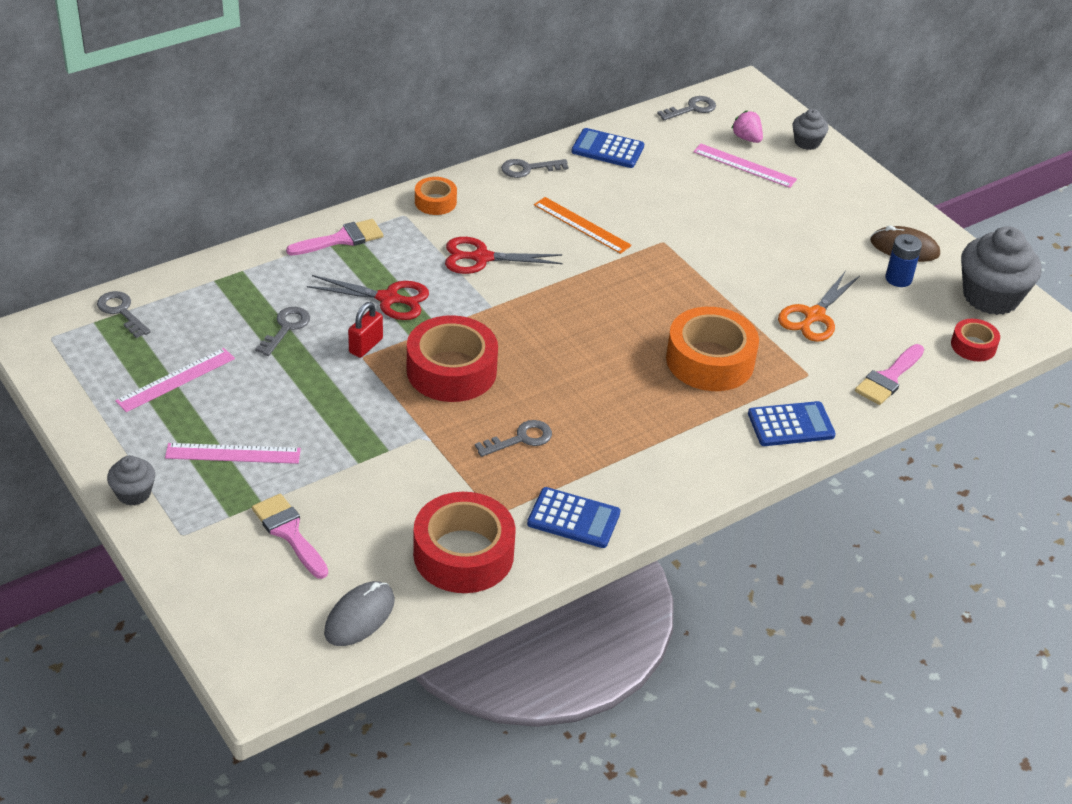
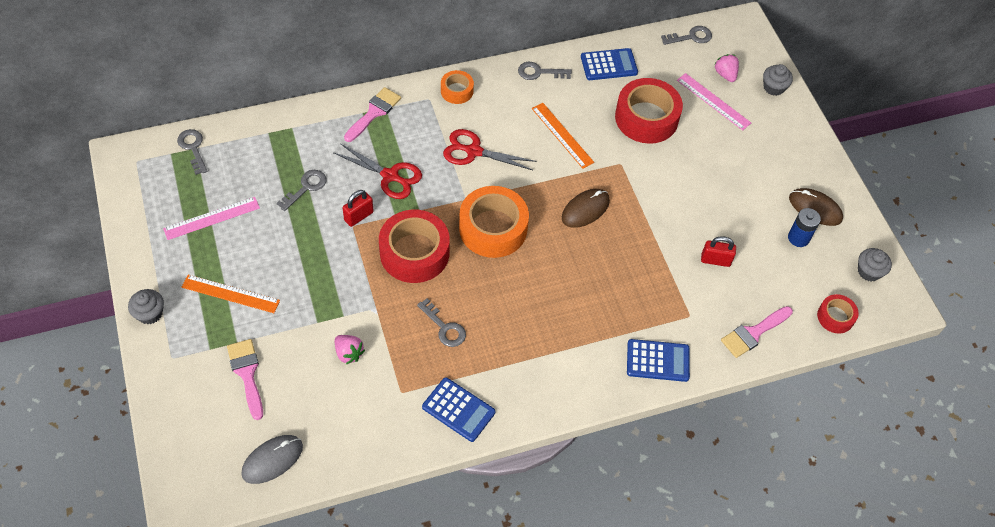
camera: 15 degrees right, 15 degrees up
(233, 453) = (230, 294): pink ruler -> orange ruler
(341, 239) = (374, 113): pink brush -> pink brush turned 45 degrees counterclockwise
(412, 487) = (349, 353): none -> pink strawberry
(463, 554) = (366, 422): red tape -> red tape (646, 118)
(521, 439) = (444, 327): grey key -> grey key turned 60 degrees clockwise
(607, 149) = (609, 65): blue calculator -> blue calculator turned 135 degrees clockwise
(641, 293) = (585, 209): none -> brown mouse
(710, 360) = (616, 286): orange tape -> orange tape (493, 228)
(814, 316) = (715, 260): orange scissors -> red padlock
(990, 297) = (869, 271): grey cupcake -> grey cupcake, size x0.50

